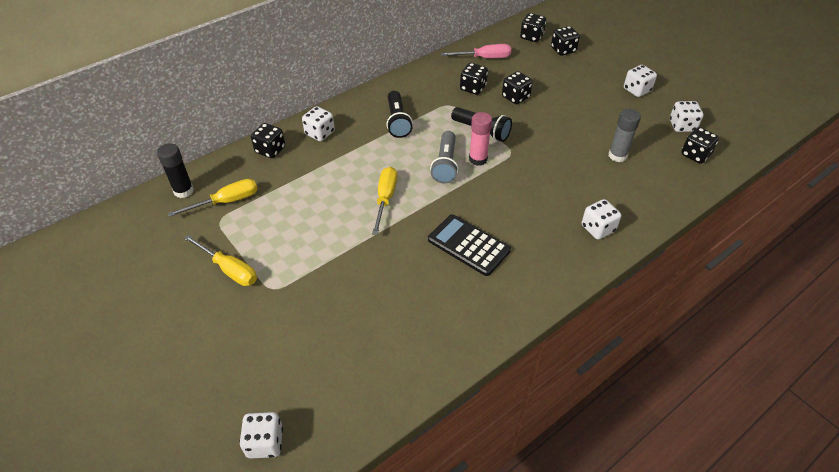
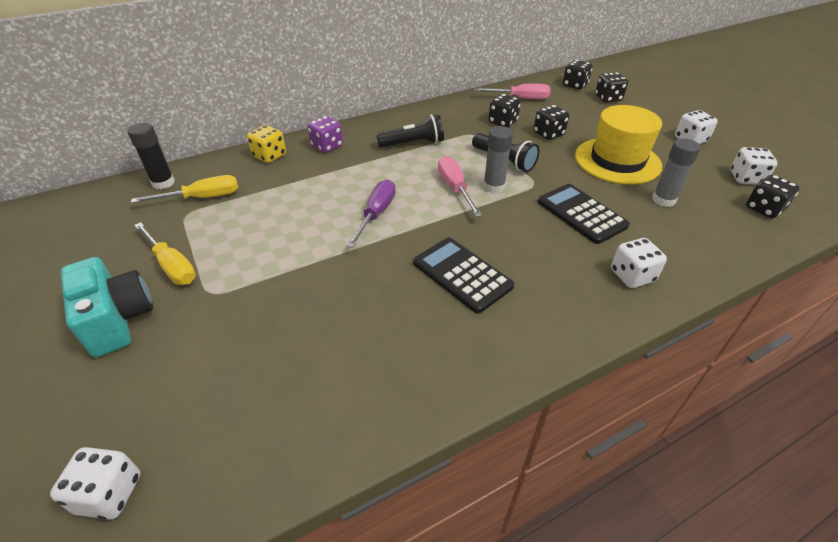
camera: 10 degrees right, 5 degrees down
(207, 322) = (117, 320): none -> turquoise camera
(270, 150) = (269, 156): black dice -> yellow dice
(320, 133) = (327, 146): white dice -> purple dice
(385, 199) = (376, 214): yellow screwdriver -> purple screwdriver
(397, 121) = (413, 144): black flashlight -> black flashlight turned 105 degrees counterclockwise
(445, 164) = (455, 188): grey flashlight -> pink screwdriver
(478, 159) = (494, 186): pink glue stick -> grey glue stick
(553, 177) = (581, 214): none -> black calculator
(577, 120) = (617, 160): none -> yellow hat

